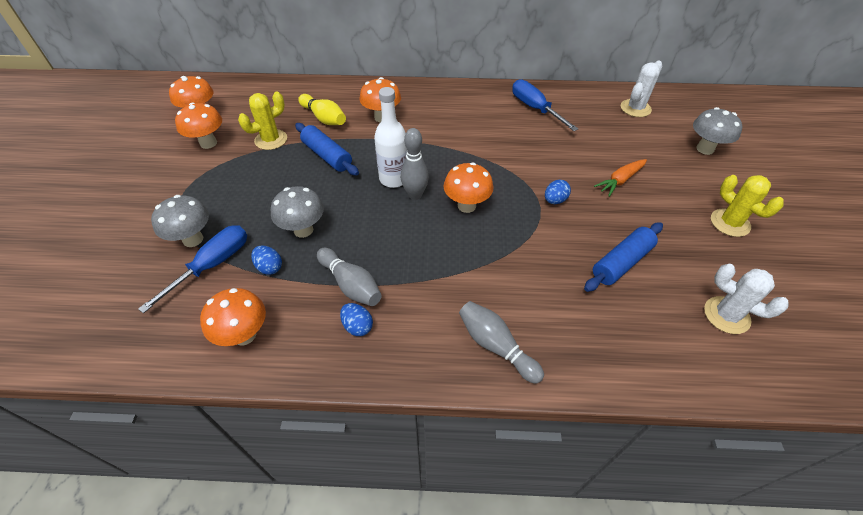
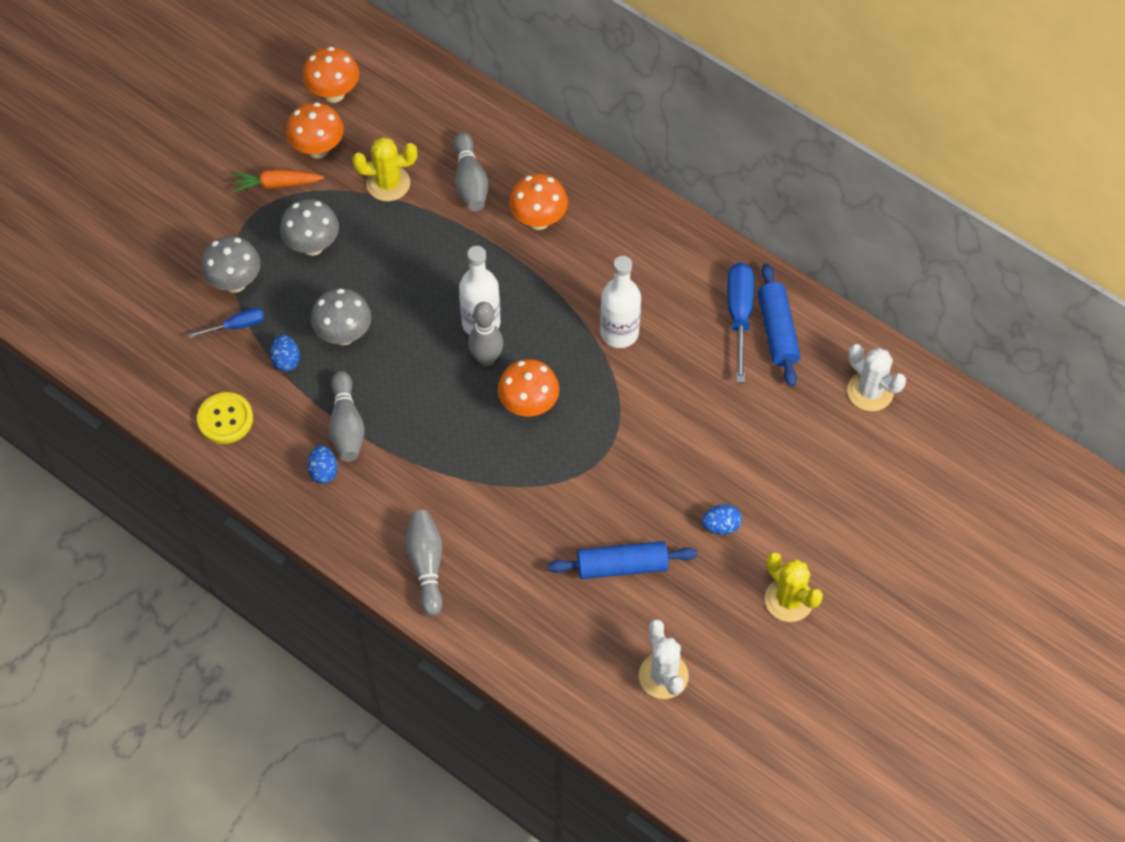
camera: 35 degrees right, 10 degrees up
(212, 265) = (237, 326): blue screwdriver -> blue screwdriver, size x0.57
(244, 335) = (225, 419): orange mushroom -> yellow button
(324, 118) = (470, 182): yellow bowling pin -> grey bowling pin
(327, 156) = (433, 246): blue rolling pin -> blue rolling pin (777, 331)
(481, 145) = (619, 333): none -> white bottle
(554, 200) = (628, 457): blue egg -> blue egg (721, 526)
(620, 181) = (728, 478): orange carrot -> orange carrot (276, 184)
(635, 108) = (870, 391): white cactus -> white cactus turned 60 degrees clockwise
(705, 149) = (883, 500): grey mushroom -> grey mushroom (312, 246)
(730, 223) = (789, 600): yellow cactus -> yellow cactus turned 45 degrees counterclockwise

